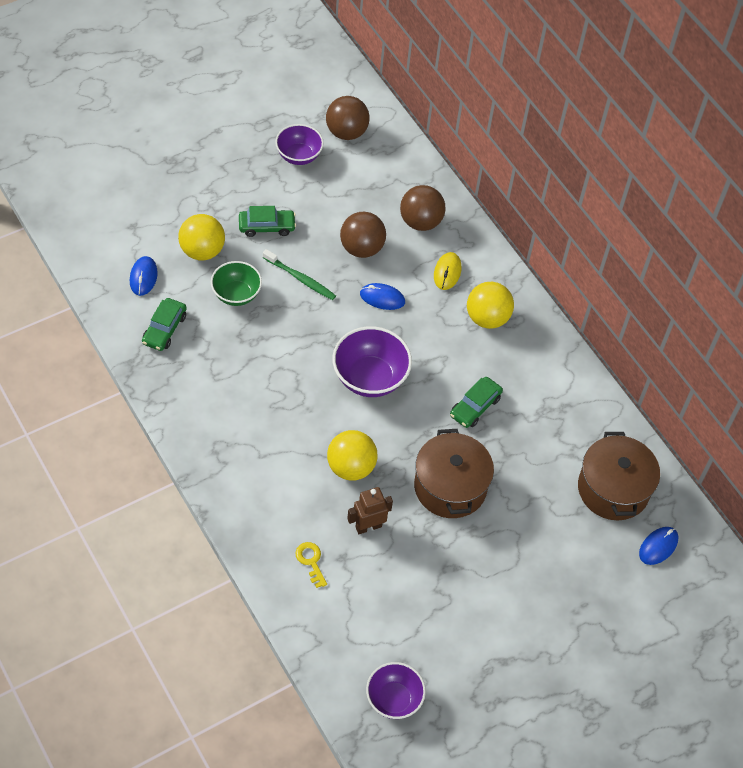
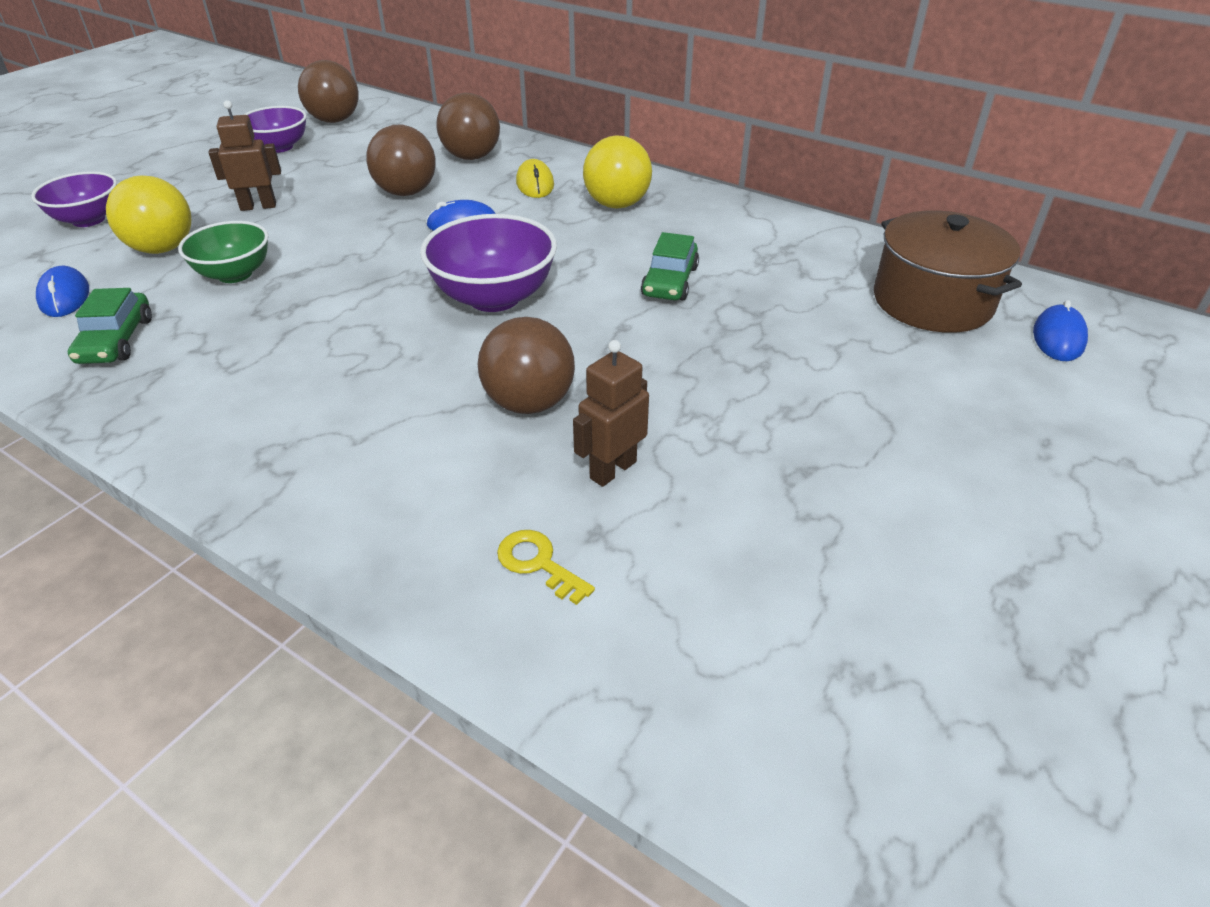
camera: 20 degrees left, 15 degrees down
(266, 226) = (258, 206): green car -> brown robot
(301, 279) = (332, 236): green toothbrush -> none
(351, 467) = (529, 403): yellow ball -> brown ball
(393, 699) = (887, 757): purple bowl -> purple bowl (88, 220)
(450, 487) = (707, 373): brown pot -> none

